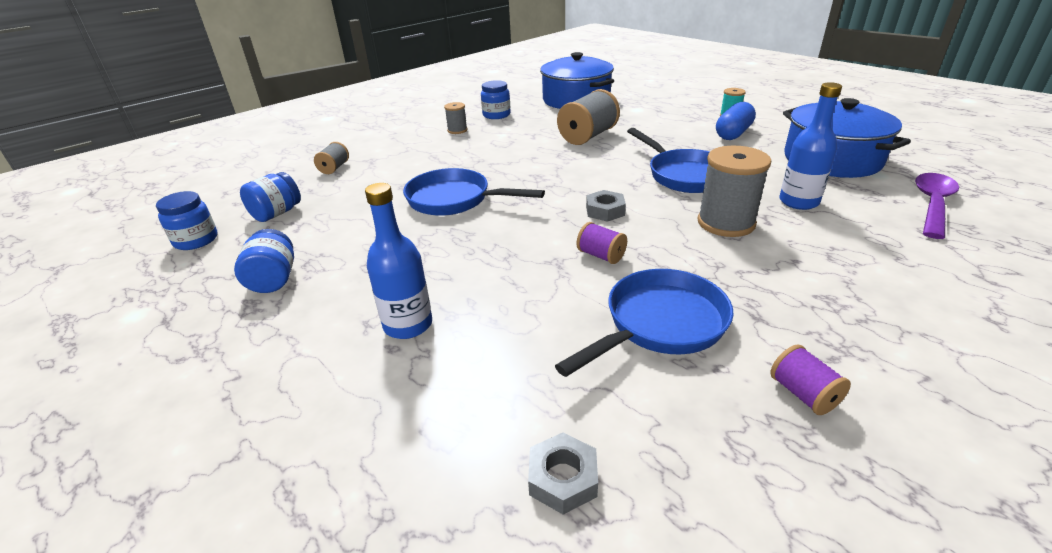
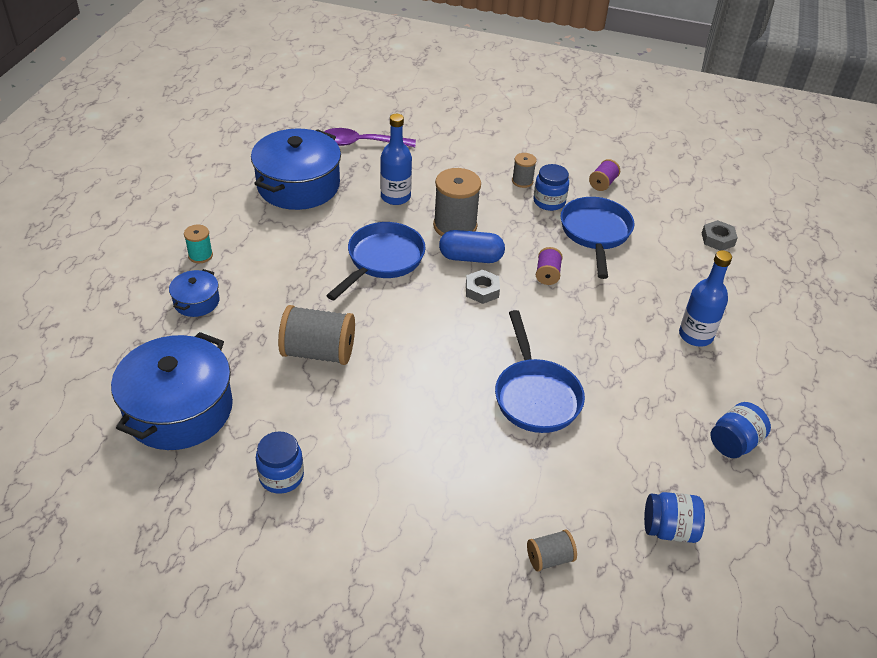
camera: 125 degrees left, 10 degrees up
(196, 240) = (758, 559): blue jar -> blue jar (549, 201)
(457, 130) = (361, 493): grey spool -> grey spool (522, 181)
(659, 324) = (595, 234): blue pan -> blue pan turned 75 degrees clockwise
(674, 111) = (196, 301): none -> blue pot
(733, 133) = (258, 246): blue capsule -> blue capsule (470, 258)

